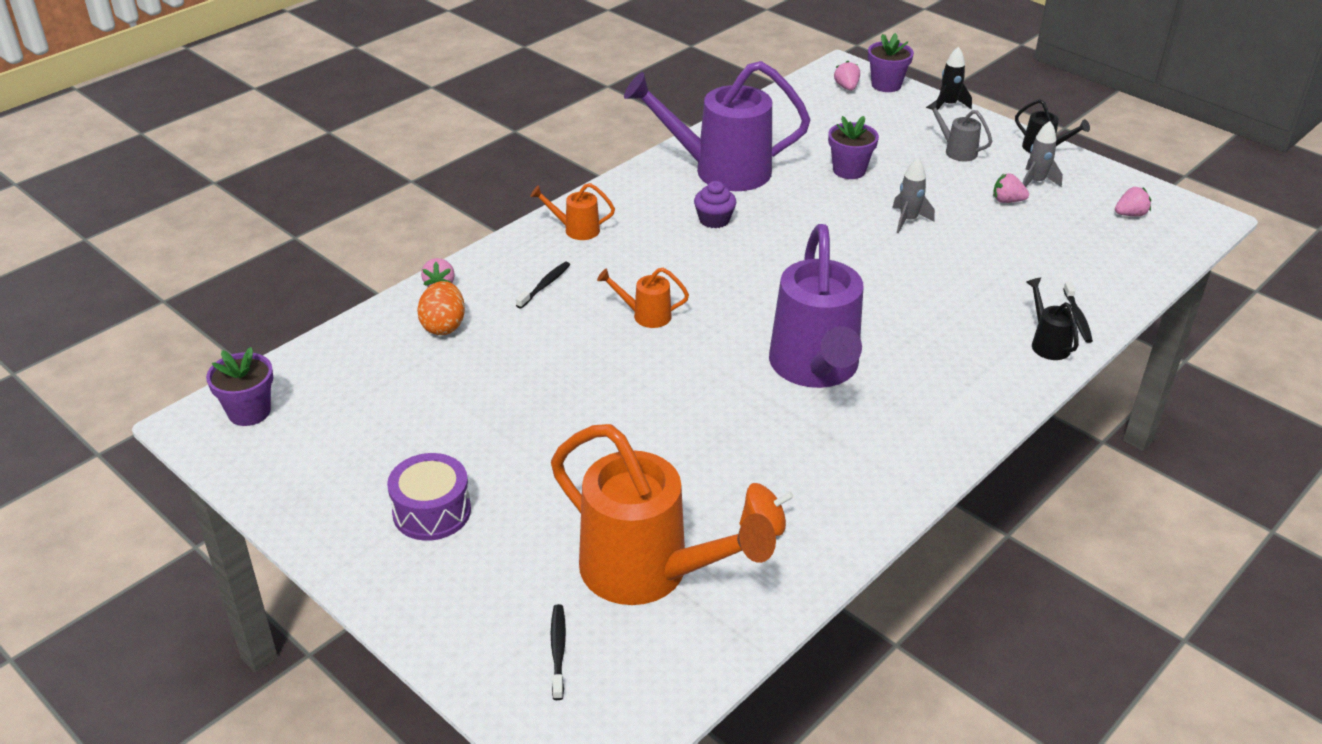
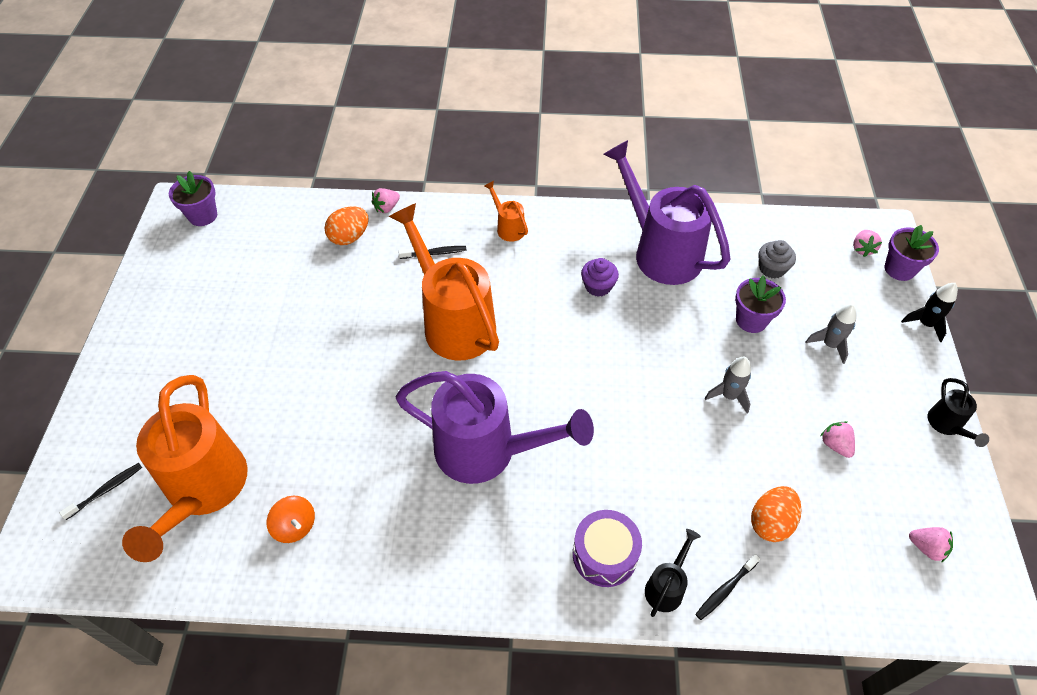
camera: 50 degrees right, 15 degrees up
(432, 511) = (181, 349): purple drum -> purple drum (604, 555)
(646, 315) = (454, 322): orange watering can -> orange watering can, size x2.31
(811, 133) = (772, 268): none -> grey cupcake
(815, 368) = (486, 451): purple watering can -> purple watering can turned 120 degrees counterclockwise
(846, 87) = (862, 249): pink strawberry -> pink strawberry turned 150 degrees clockwise
(956, 151) = (864, 369): grey watering can -> none
(1036, 182) = (888, 449): grey rocket -> grey rocket (829, 345)
(1042, 265) = (771, 522): none -> orange egg

